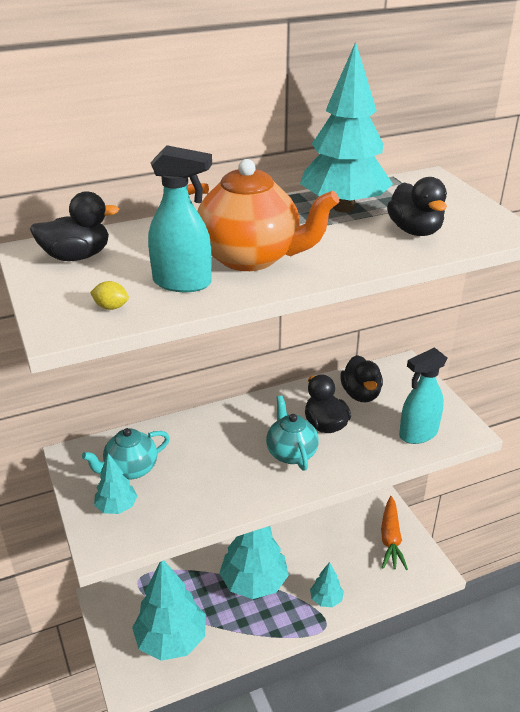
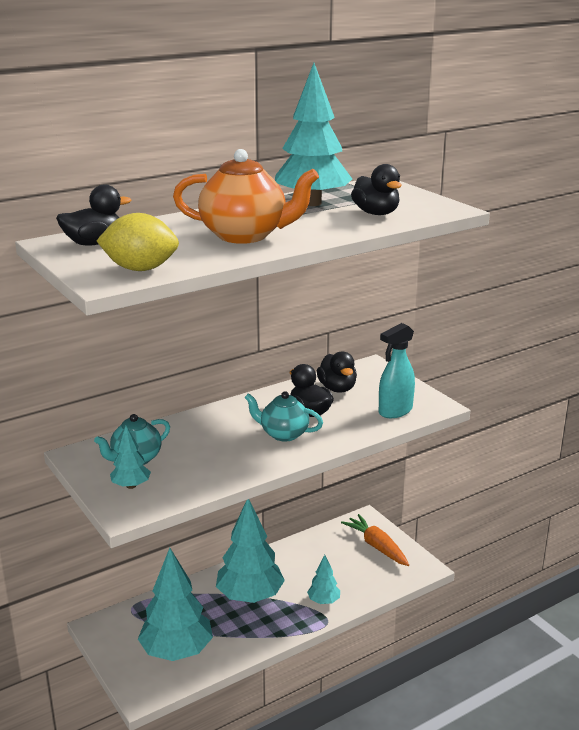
camera: 10 degrees left, 10 degrees down
(111, 307) = (140, 269): yellow lemon -> yellow lemon, size x2.39
(183, 283) = (194, 253): turquoise spray bottle -> none
(291, 453) = (283, 434): turquoise teapot -> turquoise teapot turned 45 degrees counterclockwise
(390, 538) = (377, 546): orange carrot -> orange carrot turned 150 degrees clockwise

